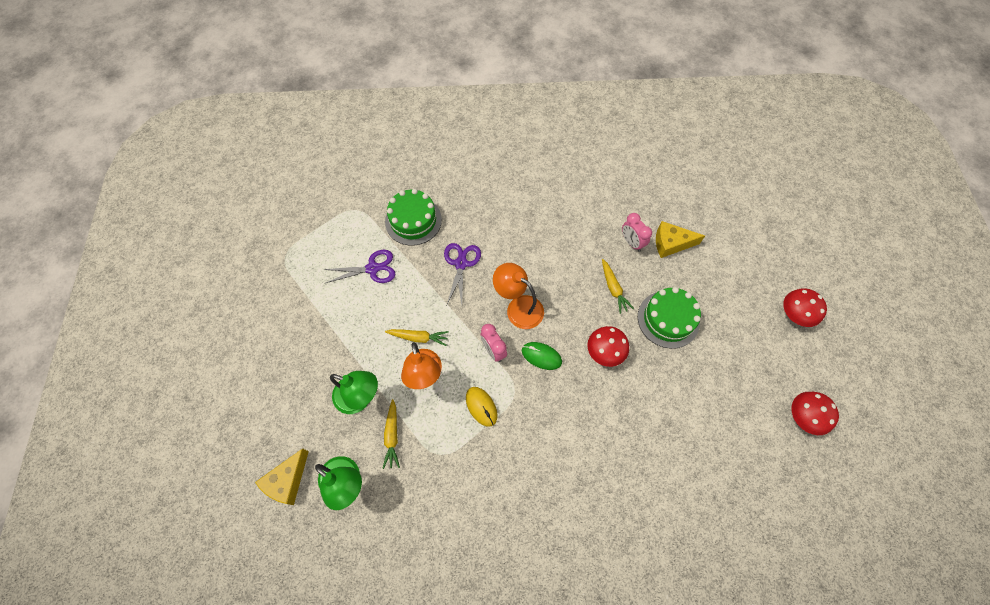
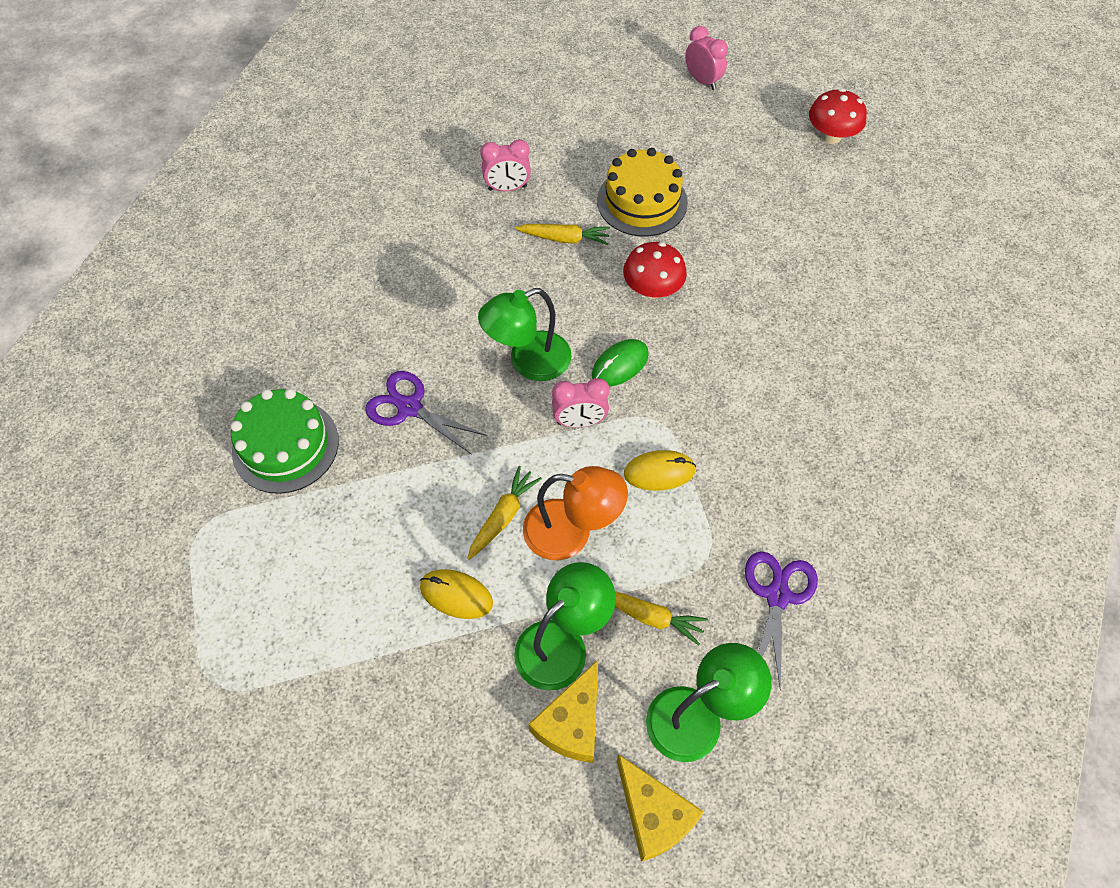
camera: 65 degrees left, 5 degrees down
(366, 335) = (456, 595): none -> yellow mouse
(372, 268) = (336, 541): purple scissors -> purple scissors (777, 595)
(518, 307) = (528, 362): orange lamp -> green lamp
(668, 319) = (642, 201): green cake -> yellow cake
(671, 243) = (535, 148): yellow cheese -> yellow cheese (572, 722)
(795, 314) = (702, 81): red mushroom -> pink clock

